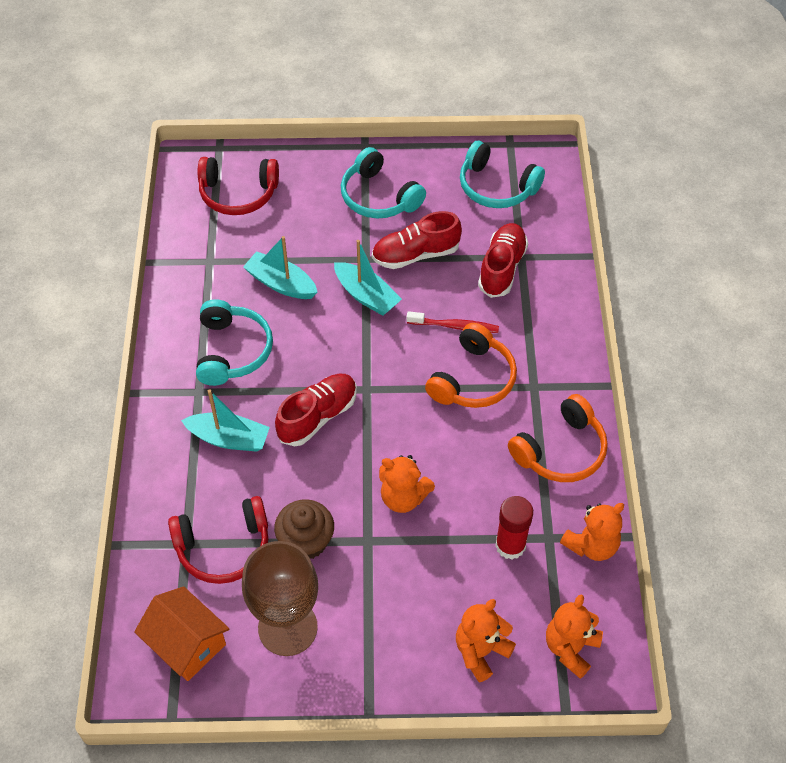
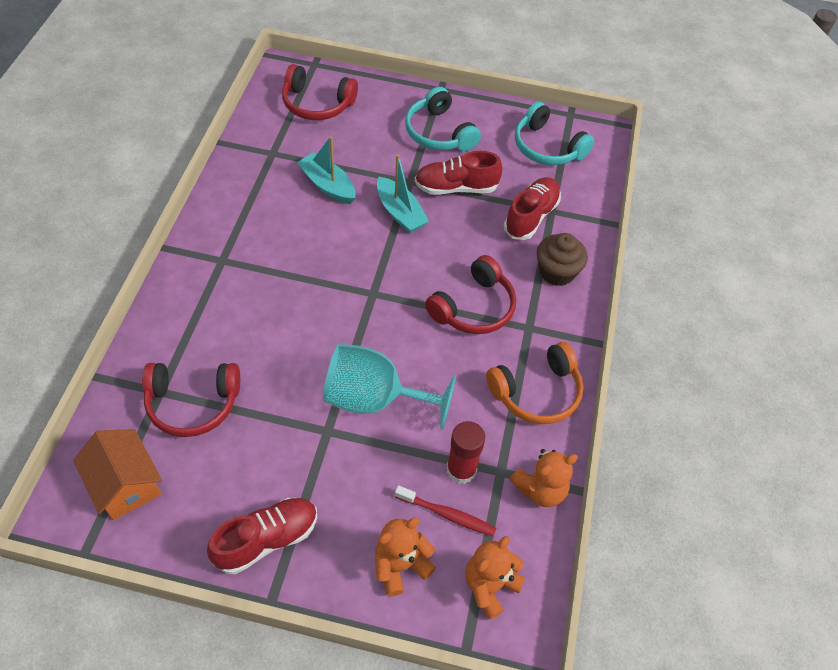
camera: 10 degrees right, 0 degrees up
(229, 439) = (233, 307): turquoise boat -> none
(232, 351) = (264, 232): turquoise headphones -> none
(287, 627) = (224, 494): brown goblet -> none
(306, 541) = (270, 417): brown cupcake -> brown cupcake (557, 272)
(318, 416) = (320, 307): red shoe -> red shoe (267, 539)
(403, 497) = (374, 399): orange teddy bear -> turquoise goblet
(455, 326) = (471, 257): red toothbrush -> red toothbrush (447, 514)
(473, 379) = (473, 307): orange headphones -> red headphones

